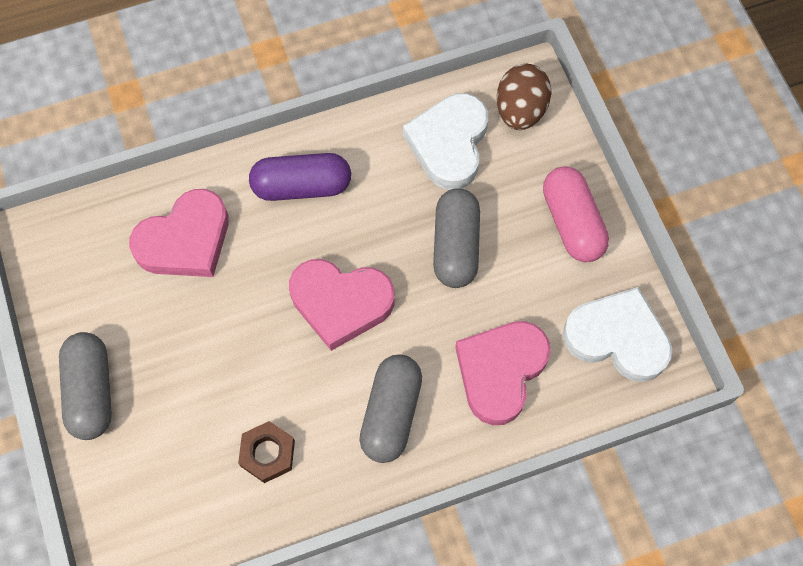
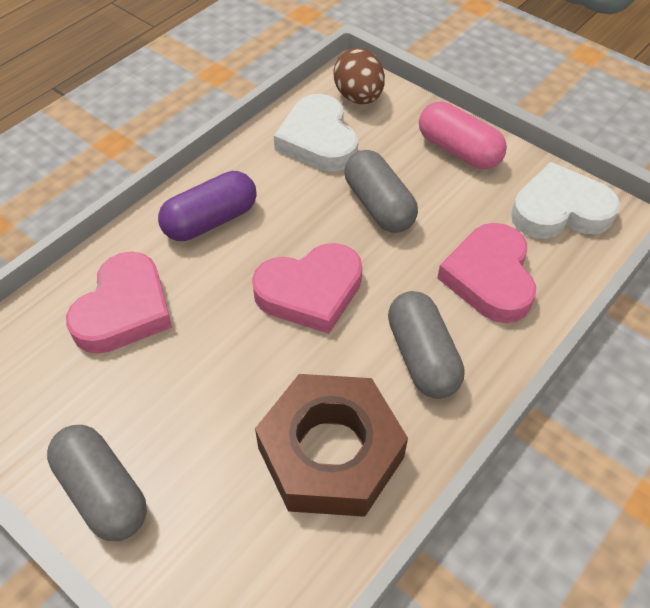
camera: 30 degrees left, 15 degrees down
(267, 453) = (331, 452): brown nut -> brown nut, size x2.14

